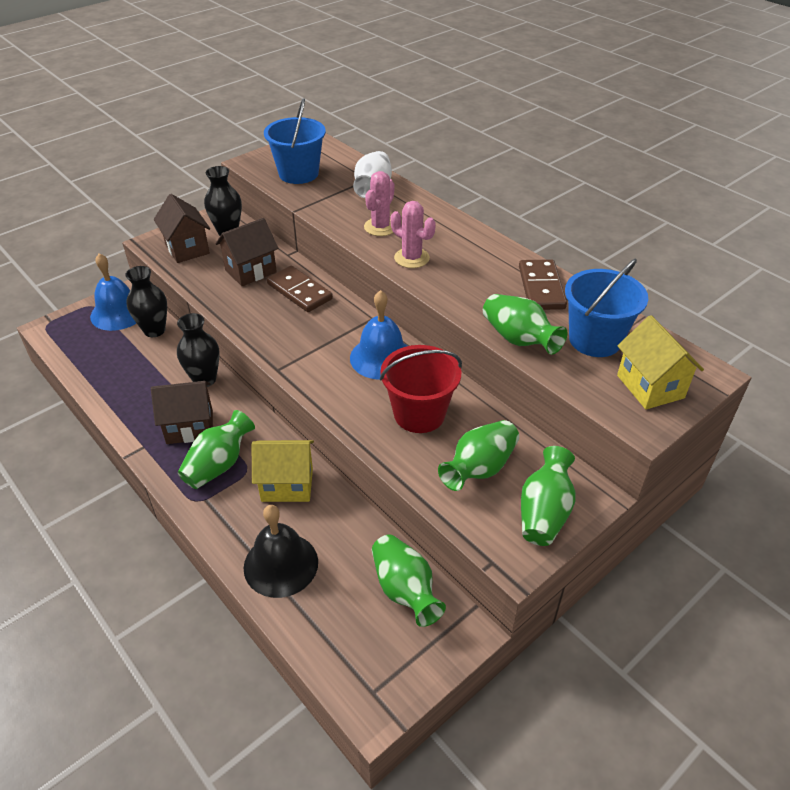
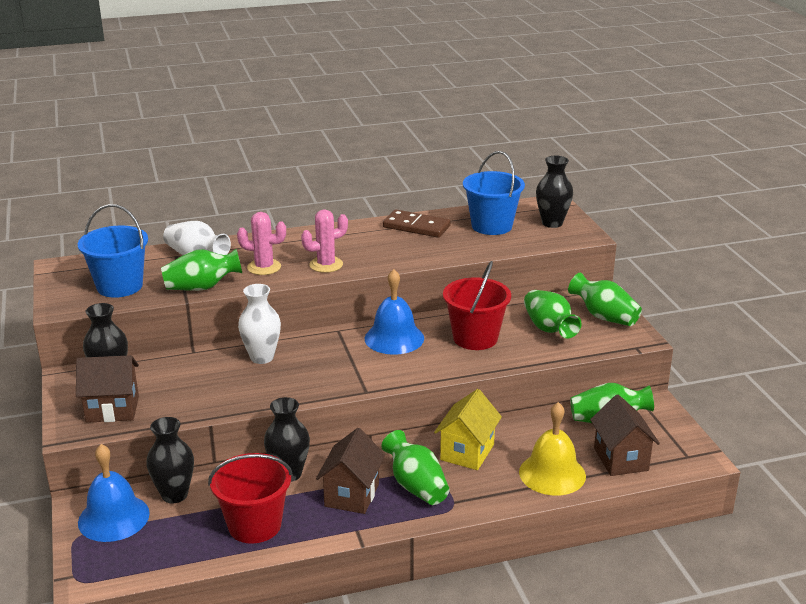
camera: 65 degrees left, 15 degrees down
(131, 385) = (254, 525): none -> red bucket
(250, 271) = (198, 378): brown house -> brown house (621, 459)
(281, 564) = (552, 473): black bell -> yellow bell
(299, 291) = (262, 357): brown domino -> white vase
(380, 227) = (264, 267): pink cactus -> pink cactus turned 45 degrees counterclockwise
(519, 339) = (469, 250): green vase -> green vase (202, 287)
(650, 386) = (552, 223): yellow house -> black vase

